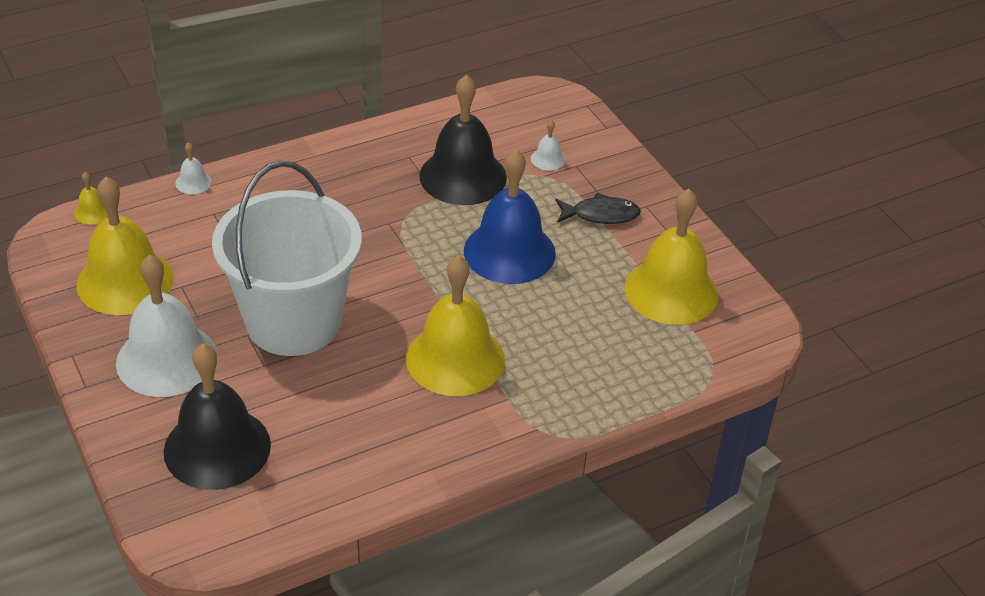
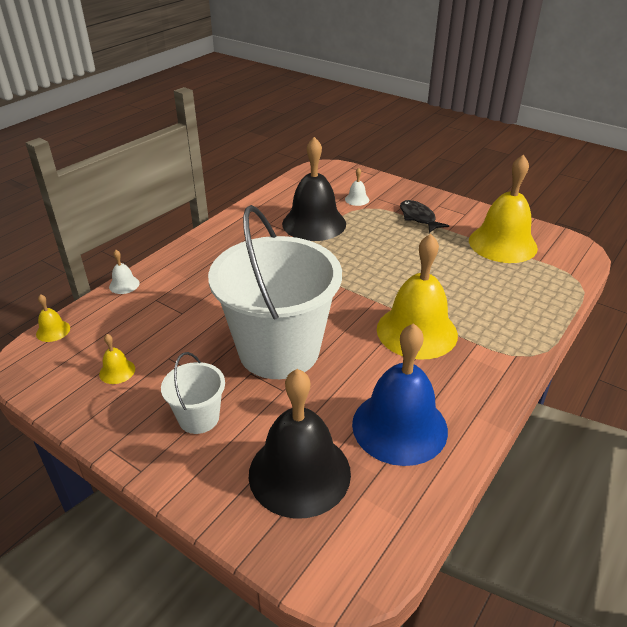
camera: 25 degrees left, 5 degrees down
(125, 281) = (117, 371): yellow bell -> yellow bell, size x0.41
(167, 359) = (199, 418): white bell -> white bucket
(509, 252) = (385, 255): blue bell -> blue bell (399, 426)
(601, 215) = (418, 218): black fish -> black fish turned 90 degrees counterclockwise

